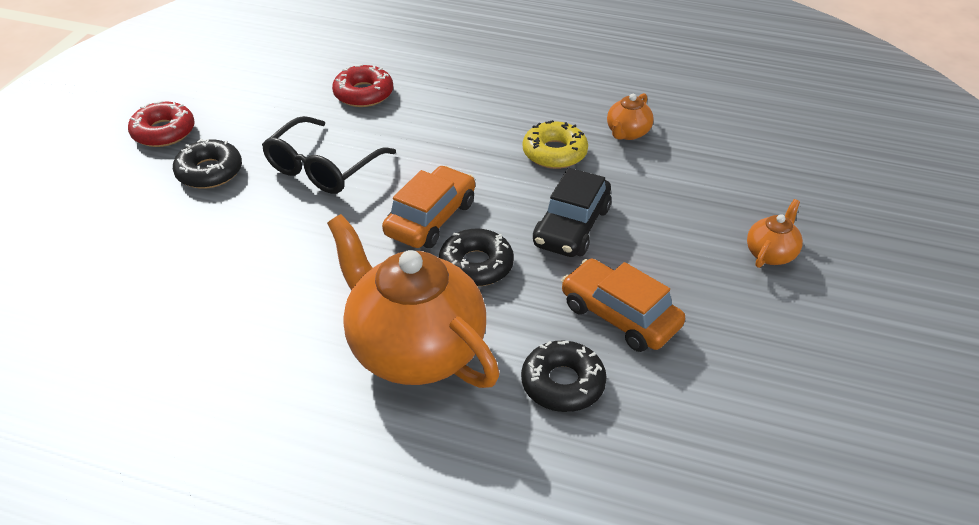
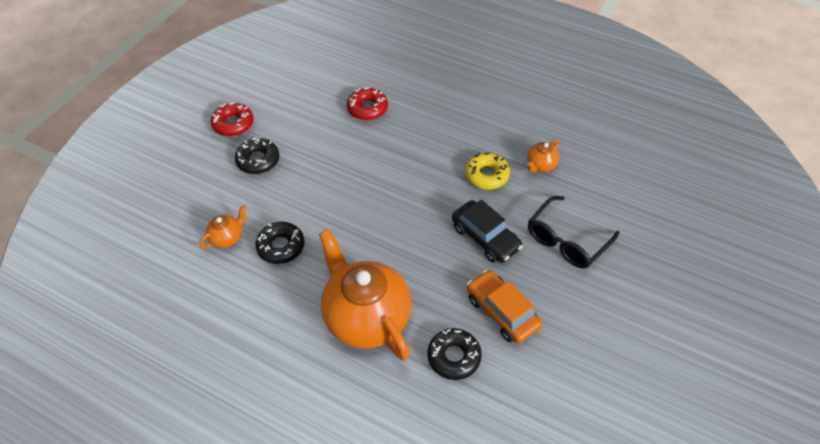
camera: 10 degrees right, 10 degrees up
(323, 168) = (331, 167): black glasses -> black glasses (566, 240)
(430, 218) = (394, 217): orange car -> none
(476, 265) = (416, 259): black donut -> black donut (281, 246)
(572, 227) = (485, 237): black car -> black car turned 75 degrees counterclockwise
(771, 254) = (615, 278): orange teapot -> orange teapot (227, 237)

